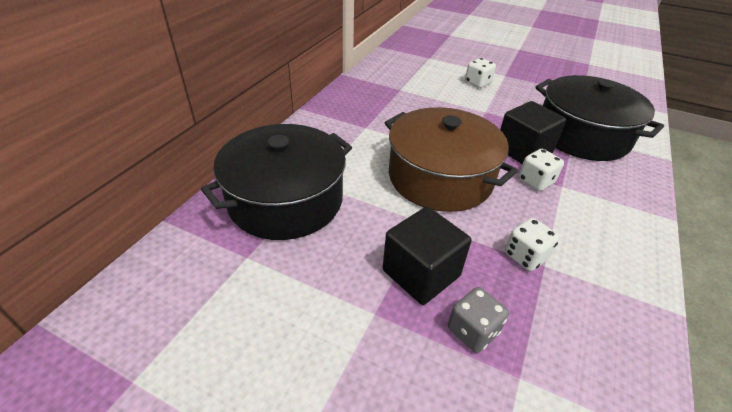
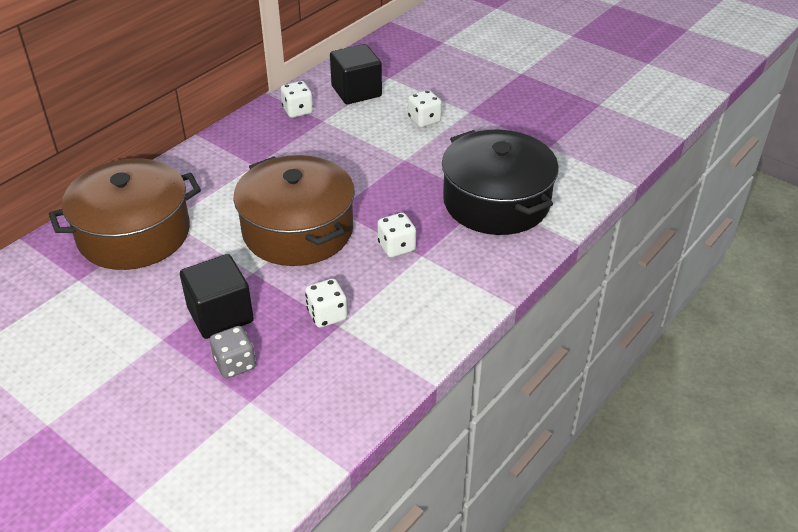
camera: 15 degrees right, 0 degrees up
(286, 200) = (134, 234): black pot -> brown pot
(375, 84) = (297, 111): none -> white dice
(523, 151) = (410, 212): black cube -> black cube (356, 91)

